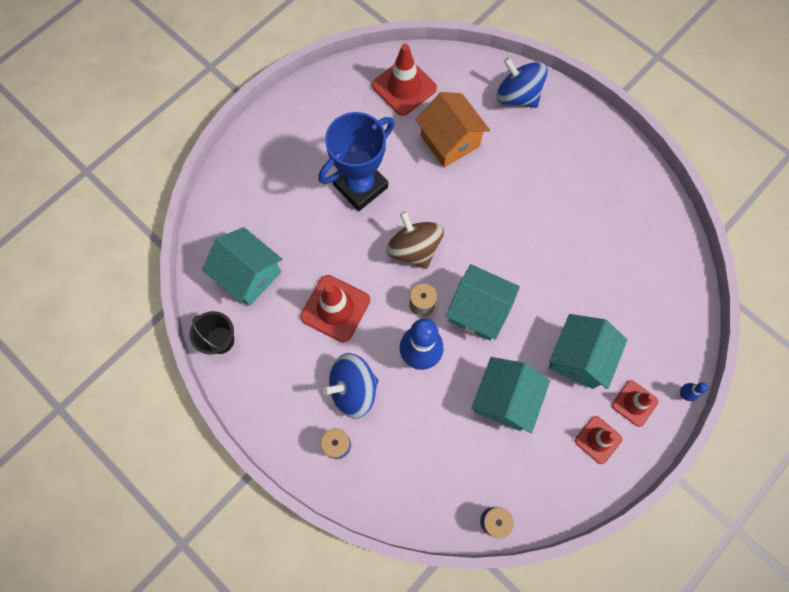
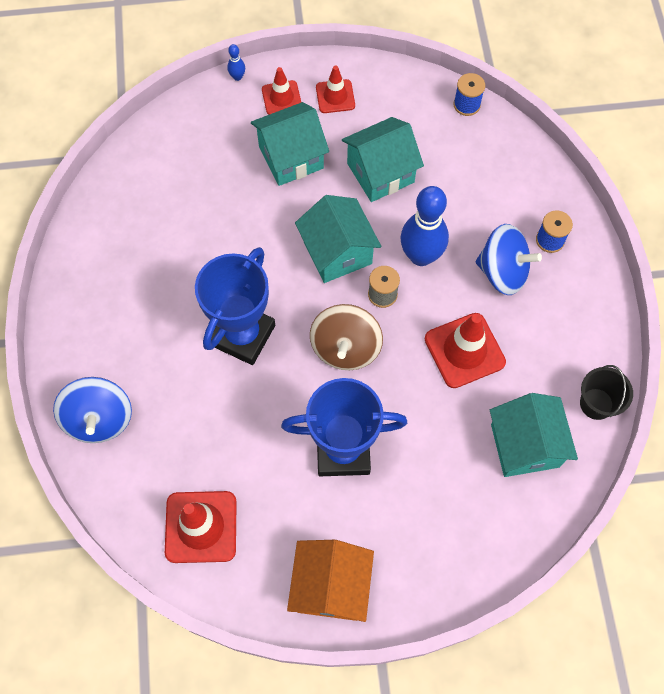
camera: 140 degrees left, 5 degrees down
(450, 141) = (213, 426): orange house -> orange house (331, 586)
(485, 206) = (242, 335): none -> blue trophy

